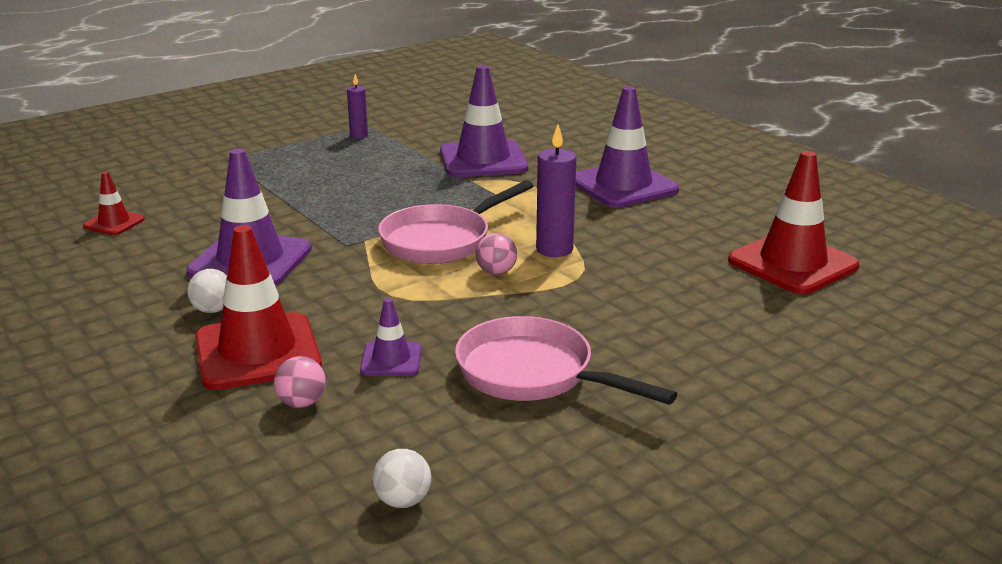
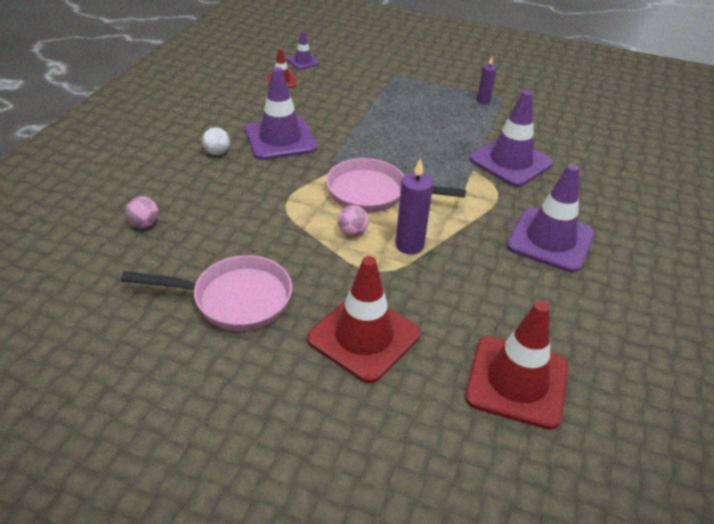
camera: 55 degrees right, 15 degrees up
(257, 352) = (185, 186): red traffic cone -> red traffic cone (363, 337)
(391, 360) = (211, 235): purple traffic cone -> purple traffic cone (303, 62)
(403, 501) = (71, 300): white ball -> none
(533, 374) = (235, 299): pink pan -> pink pan turned 90 degrees clockwise

